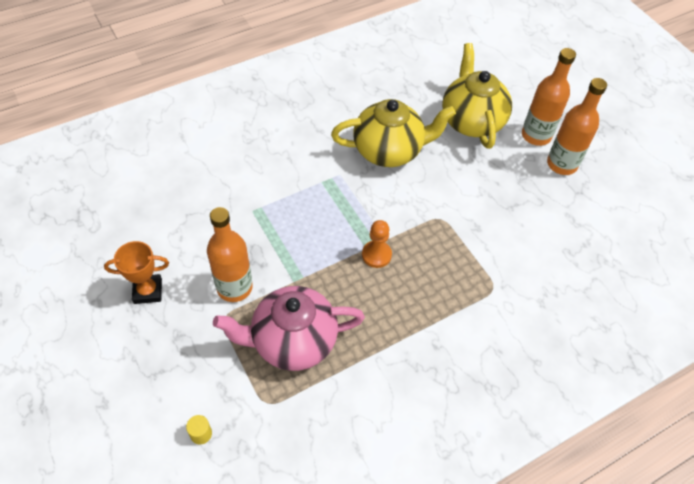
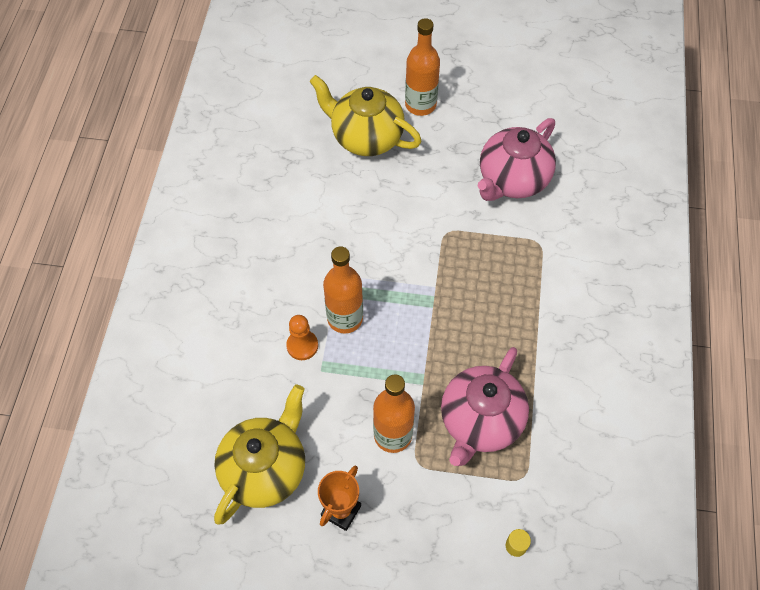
camera: 50 degrees left, 5 degrees up
(376, 255) = (445, 303): orange pawn -> orange pawn (302, 346)
(389, 151) = (345, 220): yellow teapot -> yellow teapot (265, 469)
(533, 234) = (512, 180): none -> pink teapot
(562, 164) = (463, 110): orange bottle -> orange bottle (345, 318)

